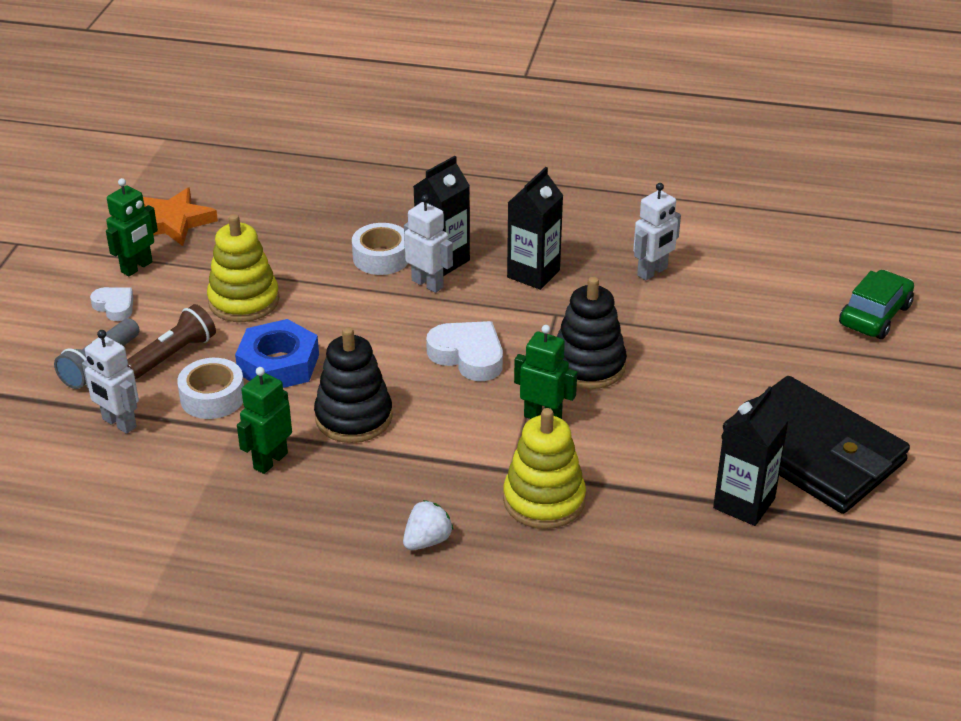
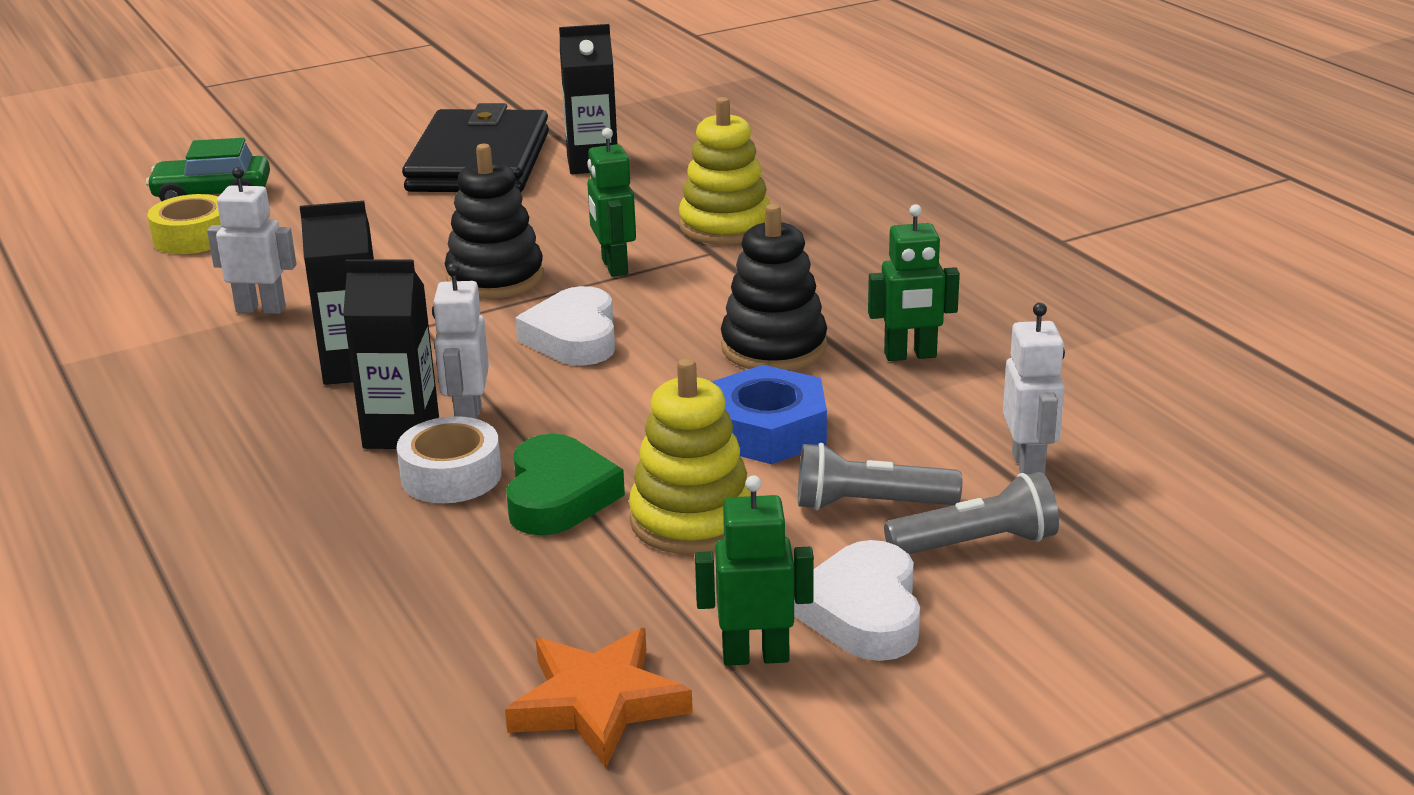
camera: 130 degrees left, 10 degrees down
(114, 306) = (863, 612): white heart -> white heart, size x1.66
(173, 355) = (870, 504): brown flashlight -> grey flashlight
(212, 397) = (887, 436): white tape -> none
(319, 277) = (558, 496): none -> green heart
(427, 541) = (862, 247): white strawberry -> none
(800, 284) = (192, 237): none -> yellow tape

